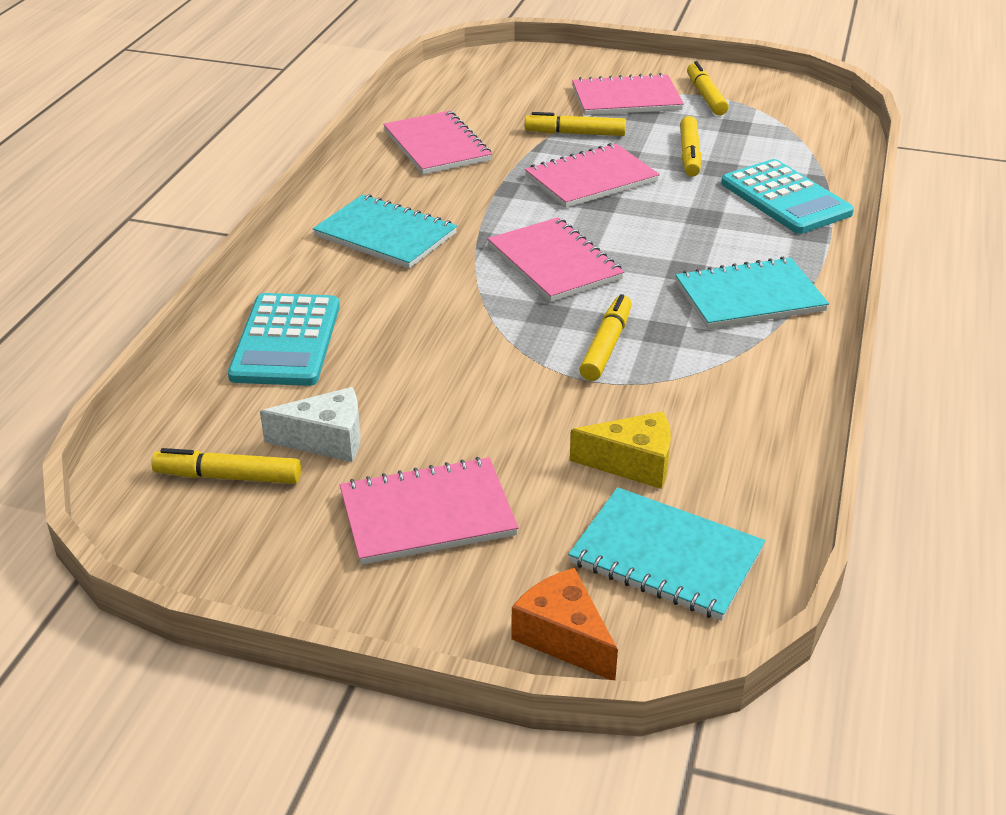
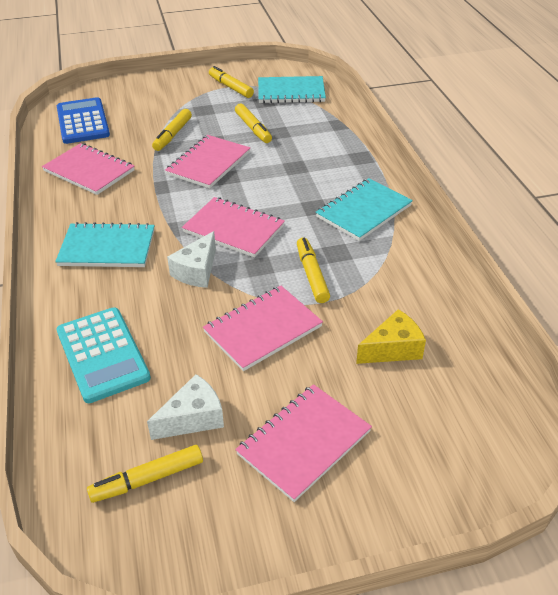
camera: 30 degrees left, 5 degrees up
(466, 294) = (197, 271): none -> white cheese
(477, 89) = (83, 121): none -> blue calculator
(563, 637) = (454, 489): orange cheese -> none
(575, 133) = (173, 135): yellow marker -> yellow marker turned 45 degrees counterclockwise
(626, 99) = (185, 102): pink notebook -> pink notebook (263, 329)
(666, 556) = (462, 403): turquoise notebook -> turquoise notebook (291, 92)
(785, 198) = (330, 140): turquoise calculator -> none

